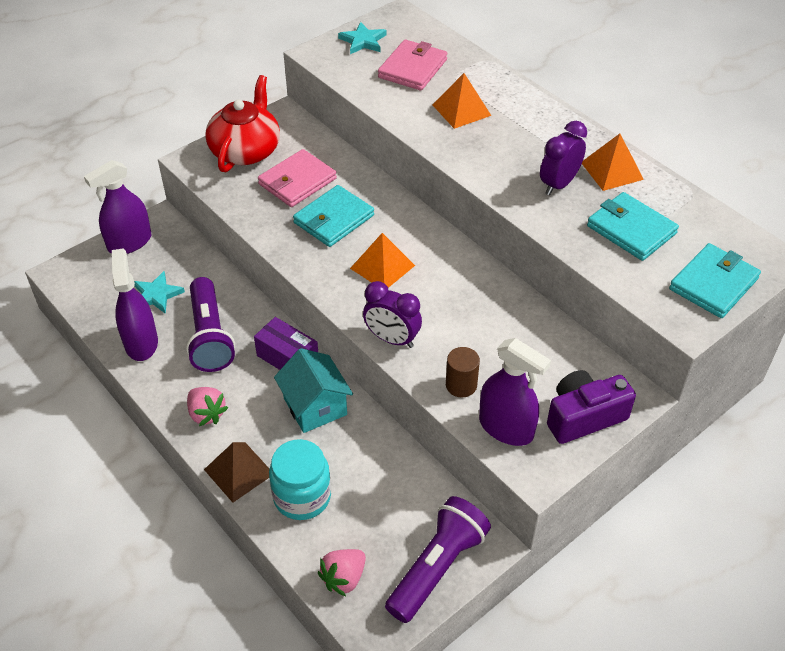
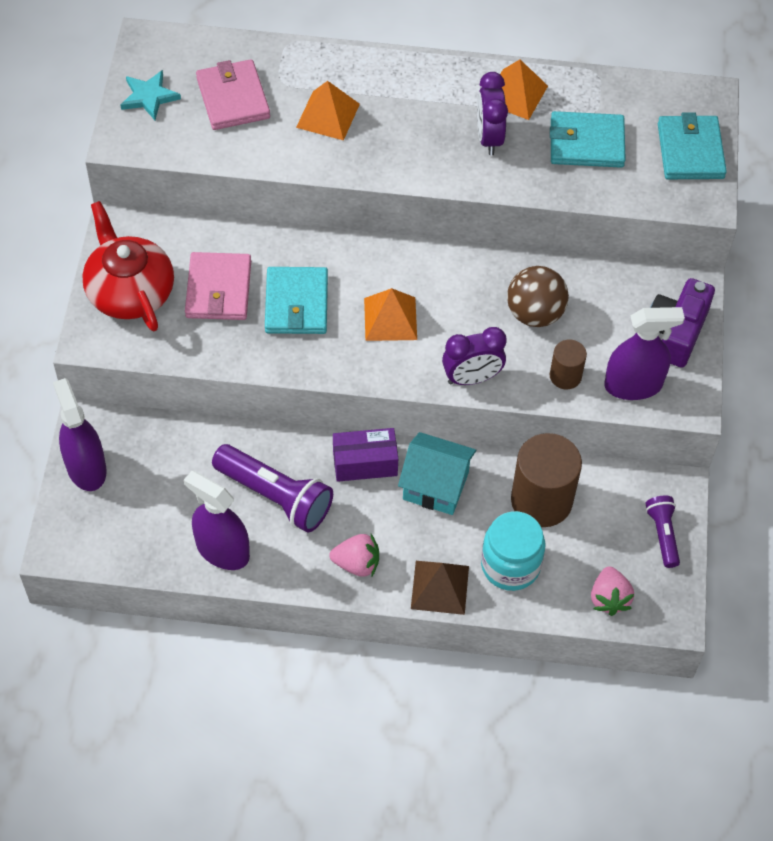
camera: 45 degrees left, 10 degrees up
(129, 242) = (86, 468): purple spray bottle -> purple spray bottle turned 150 degrees clockwise
(156, 295) = (178, 497): turquoise star -> none
(375, 472) = (541, 500): none -> brown cylinder
(437, 567) = (662, 534): purple flashlight -> purple flashlight, size x0.56
(487, 330) = (534, 313): none -> brown ball

